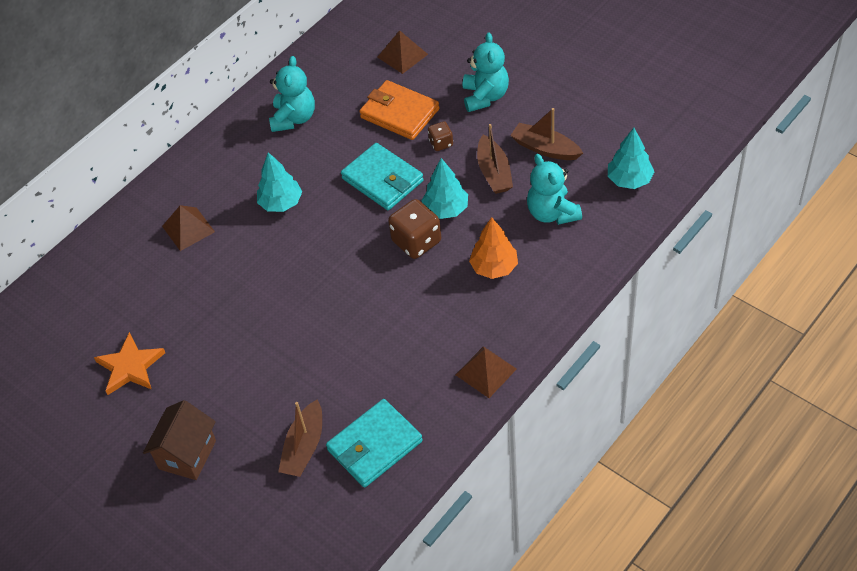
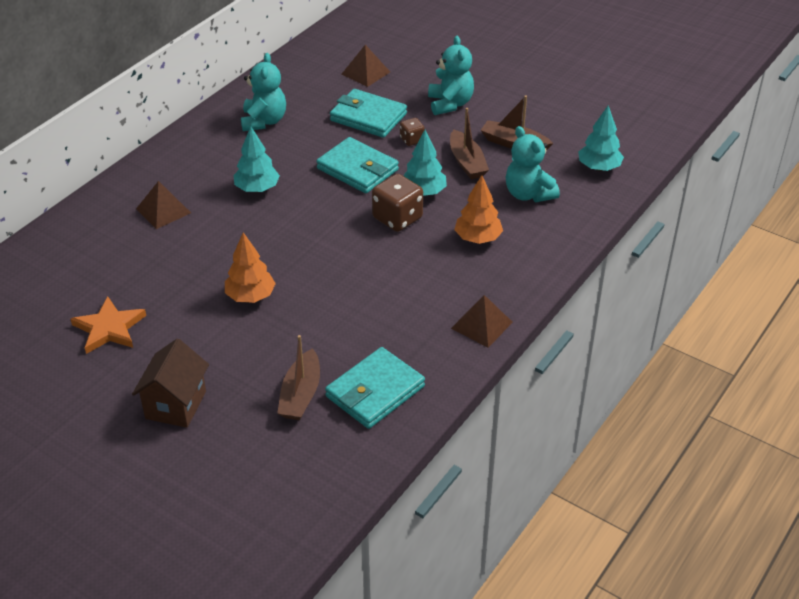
camera: 10 degrees left, 10 degrees down
(265, 333) = (250, 296): none -> orange tree
(399, 113) = (368, 117): orange wallet -> turquoise wallet

